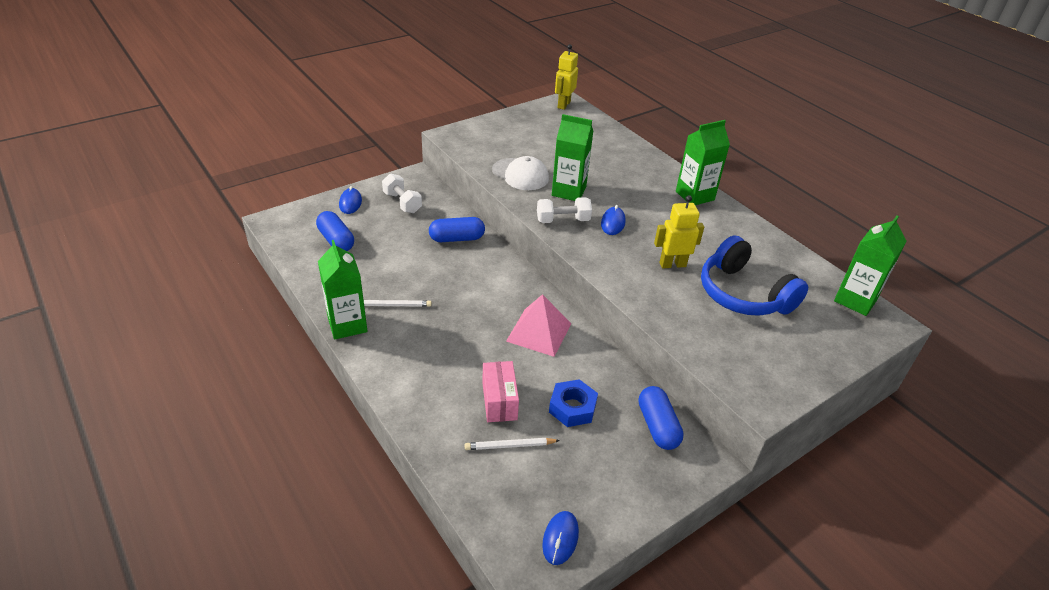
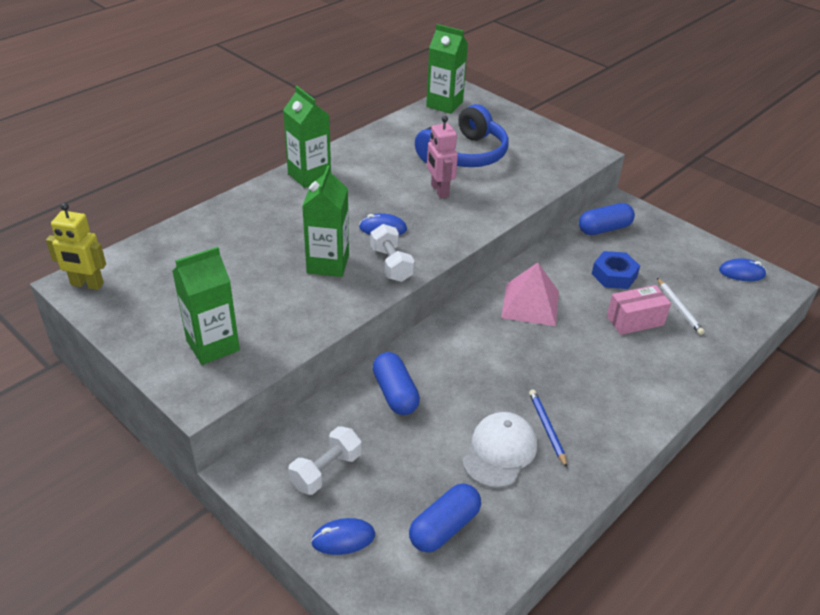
camera: 100 degrees left, 0 degrees up
(347, 325) = (601, 463): green carton -> green carton (213, 345)
(393, 305) = (547, 428): white pencil -> blue pencil
(520, 174) = (299, 308): white cap -> white cap (499, 452)
(672, 264) = (439, 191): yellow robot -> pink robot

